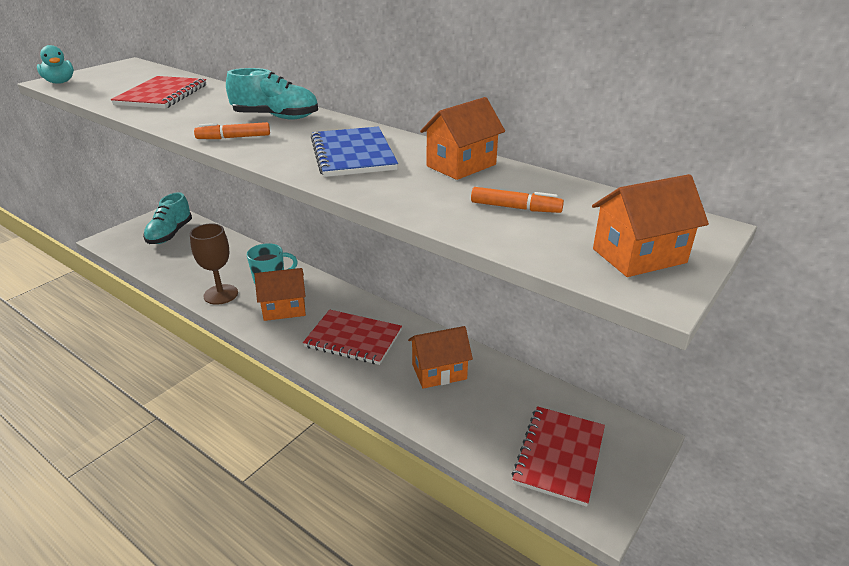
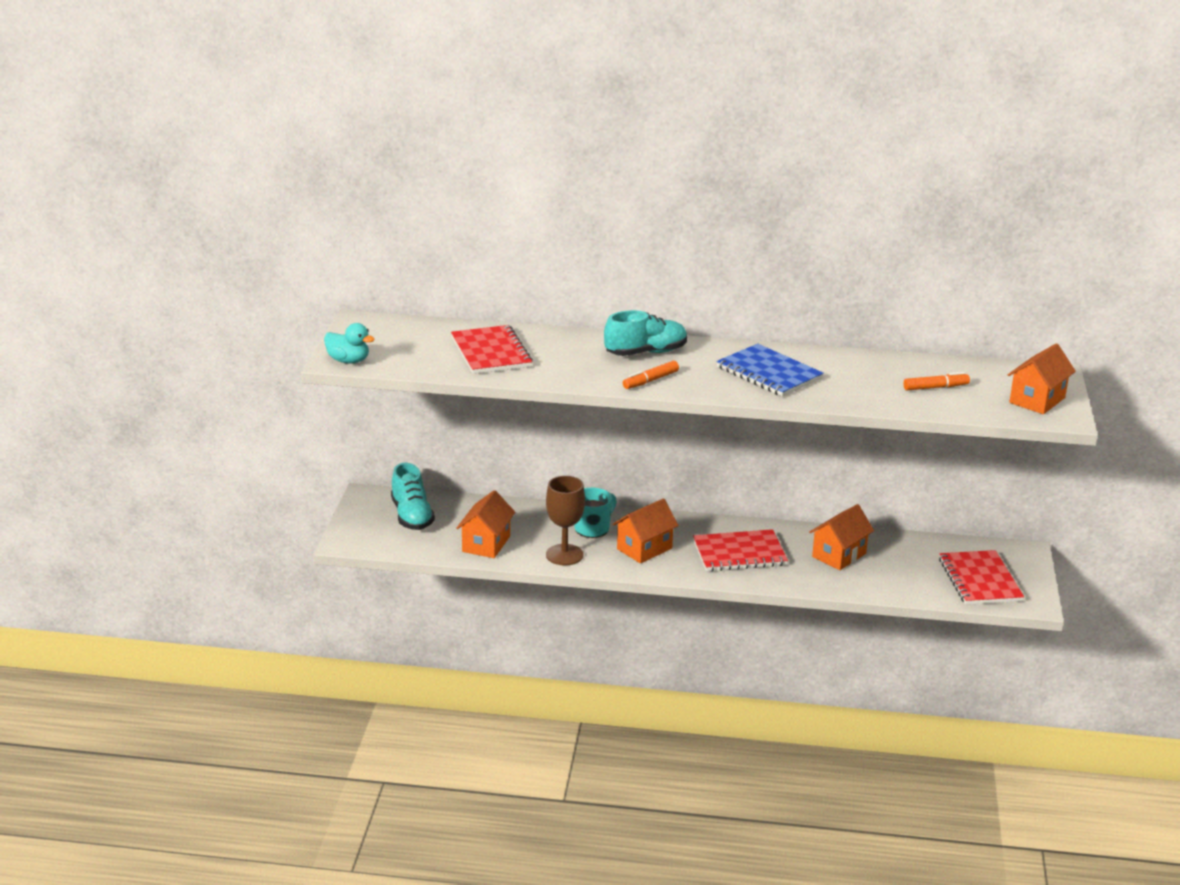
camera: 30 degrees left, 5 degrees down
(461, 165) = (858, 363): orange house -> orange house (486, 544)

